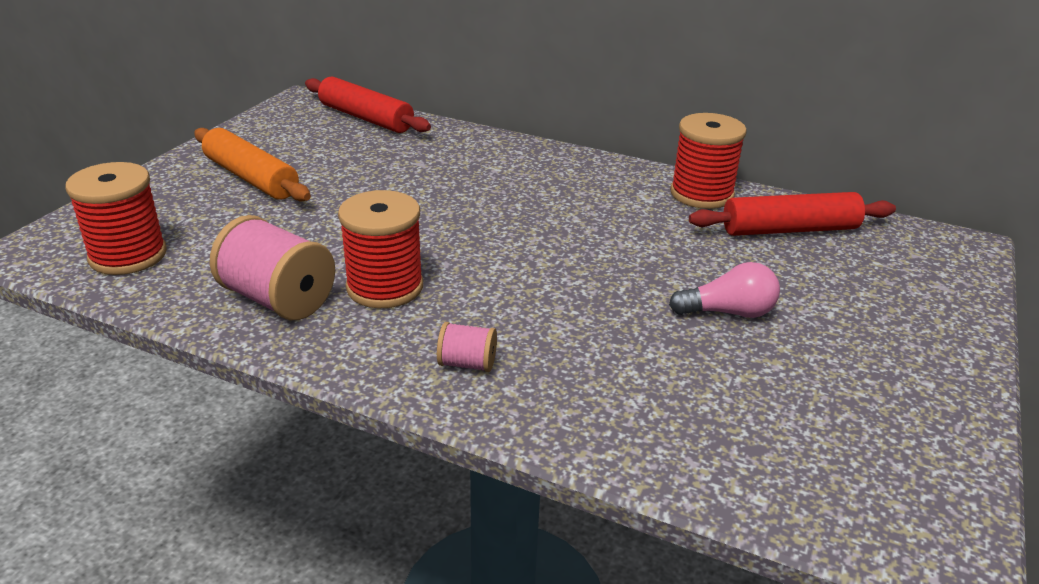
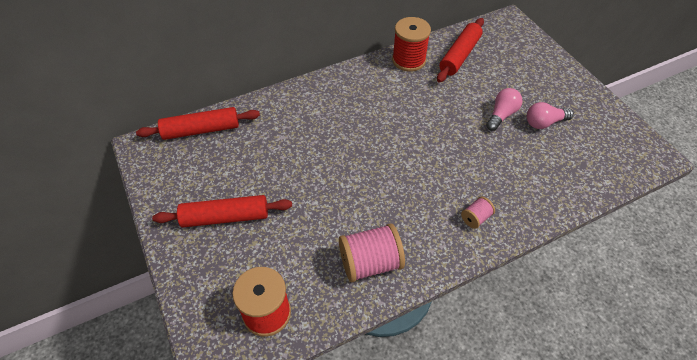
camera: 50 degrees left, 20 degrees up
(251, 178) = (225, 217): orange rolling pin -> red rolling pin
(385, 287) = (393, 215): red spool -> none
(785, 364) = (544, 123): none -> pink light bulb

